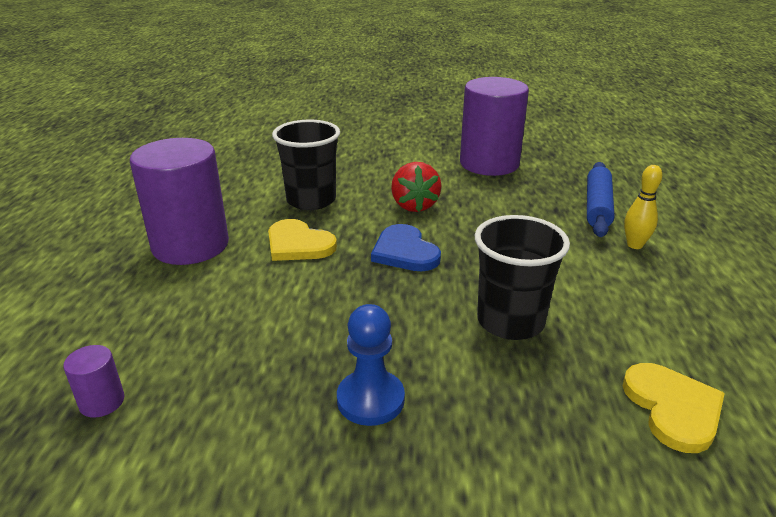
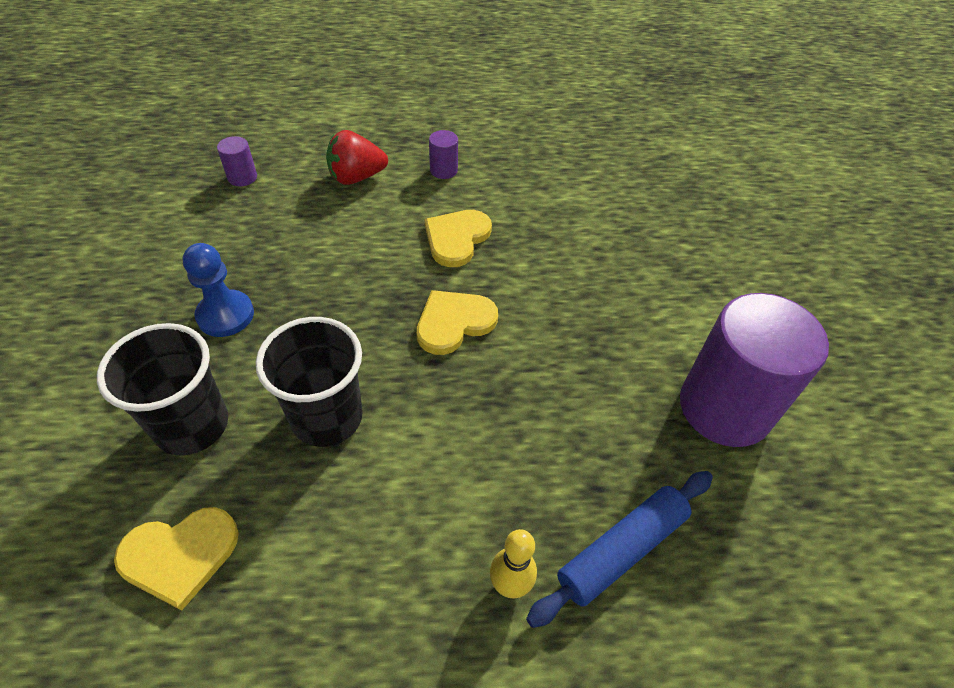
camera: 80 degrees right, 20 degrees up
(190, 245) = (443, 170): purple cylinder -> purple cylinder, size x0.41
(311, 200) = (552, 234): black cup -> black cup (192, 425)
(405, 252) = (454, 322): blue heart -> yellow heart
(414, 205) = (564, 325): red strawberry -> red strawberry (356, 177)
(597, 207) = (621, 550): blue rolling pin -> blue rolling pin turned 45 degrees counterclockwise

